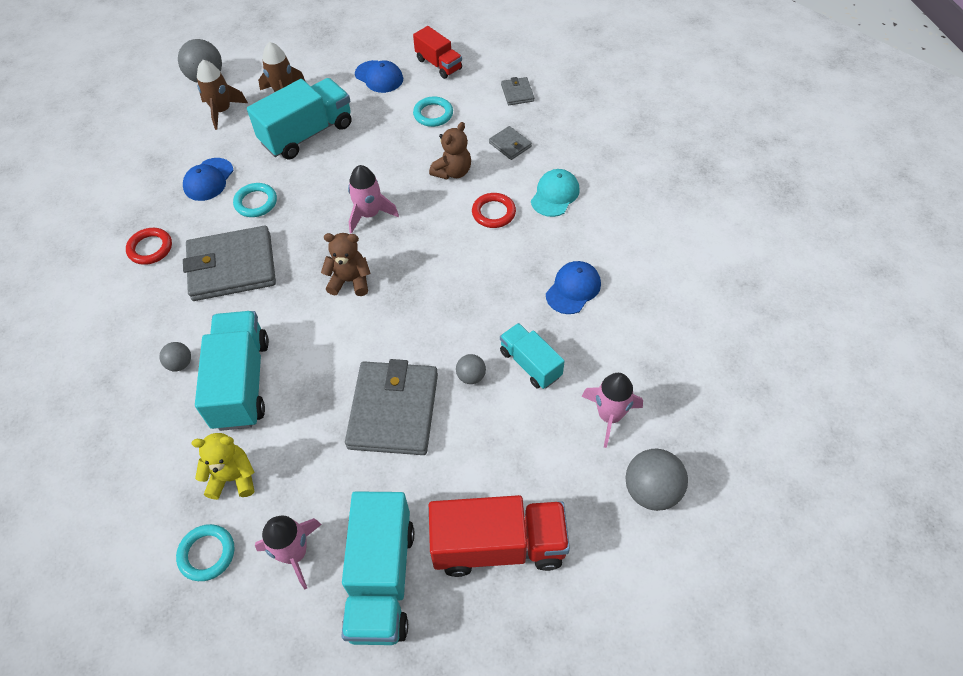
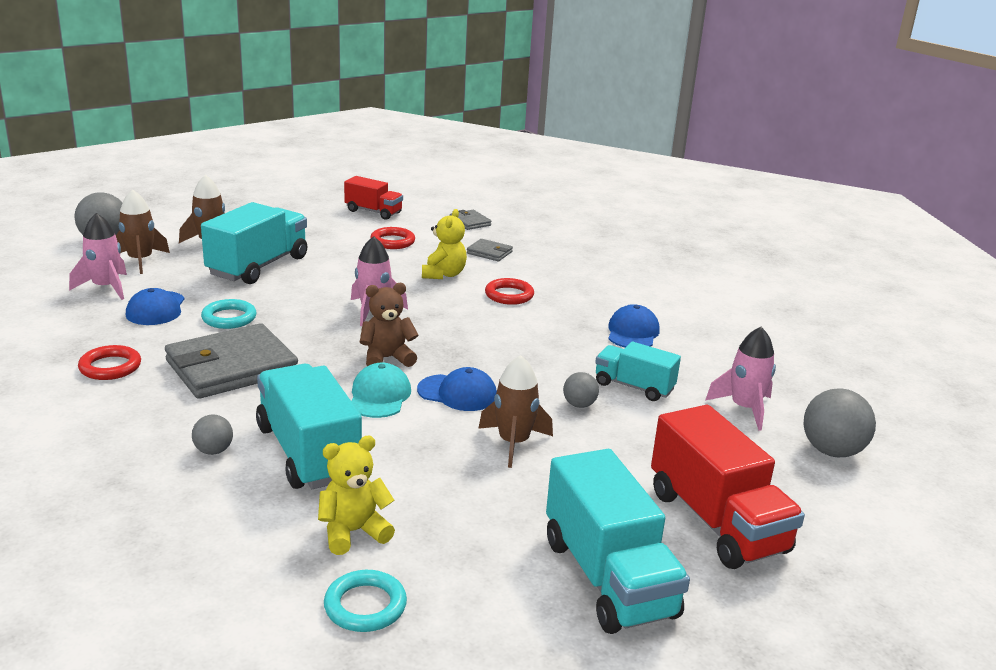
camera: 25 degrees left, 30 degrees down
(294, 553) = (483, 579): pink rocket -> pink rocket (106, 287)
(379, 77) = (314, 224): blue cap -> blue cap (457, 393)
(393, 410) = (513, 443): grey wallet -> brown rocket
(433, 114) = (392, 242): turquoise ring -> red ring
(452, 172) = (443, 274): brown teddy bear -> yellow teddy bear
(498, 545) = (716, 521): red truck -> red truck turned 90 degrees clockwise
(555, 195) = (561, 278): turquoise cap -> turquoise cap (379, 396)

